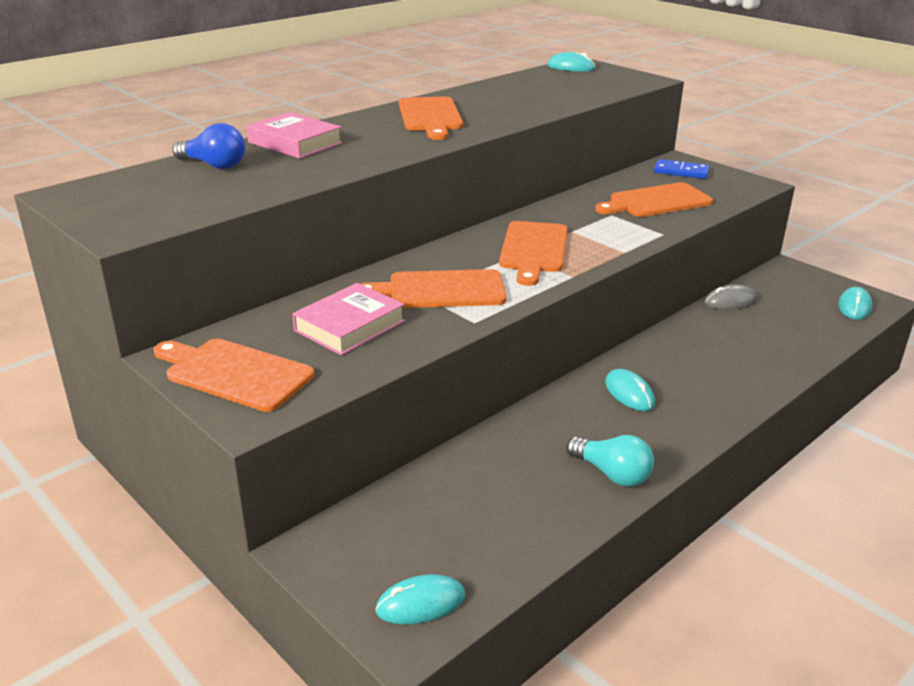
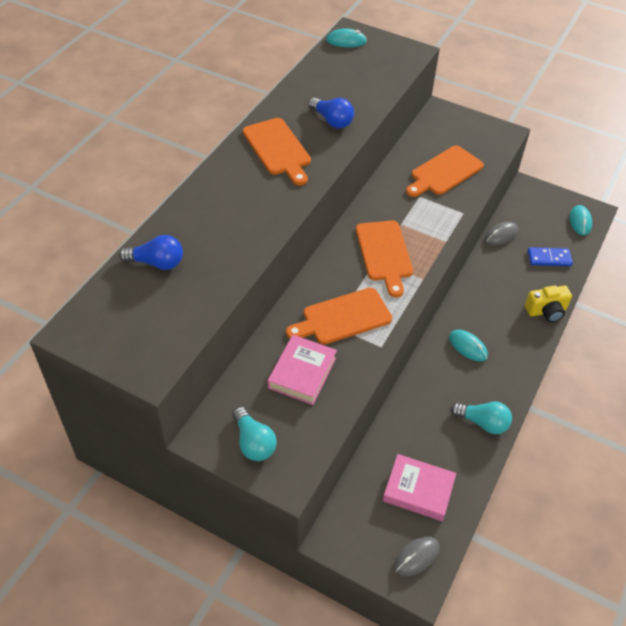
camera: 20 degrees left, 20 degrees up
(234, 373) = (253, 442): orange cutting board -> turquoise light bulb
(295, 143) = (197, 214): pink book -> pink book (418, 490)
(420, 603) = (416, 557): turquoise mouse -> grey mouse
(511, 107) = (332, 121): none -> blue light bulb
(681, 172) = (447, 127): blue domino -> blue domino (549, 258)
(767, 380) = (546, 311): none -> yellow camera

